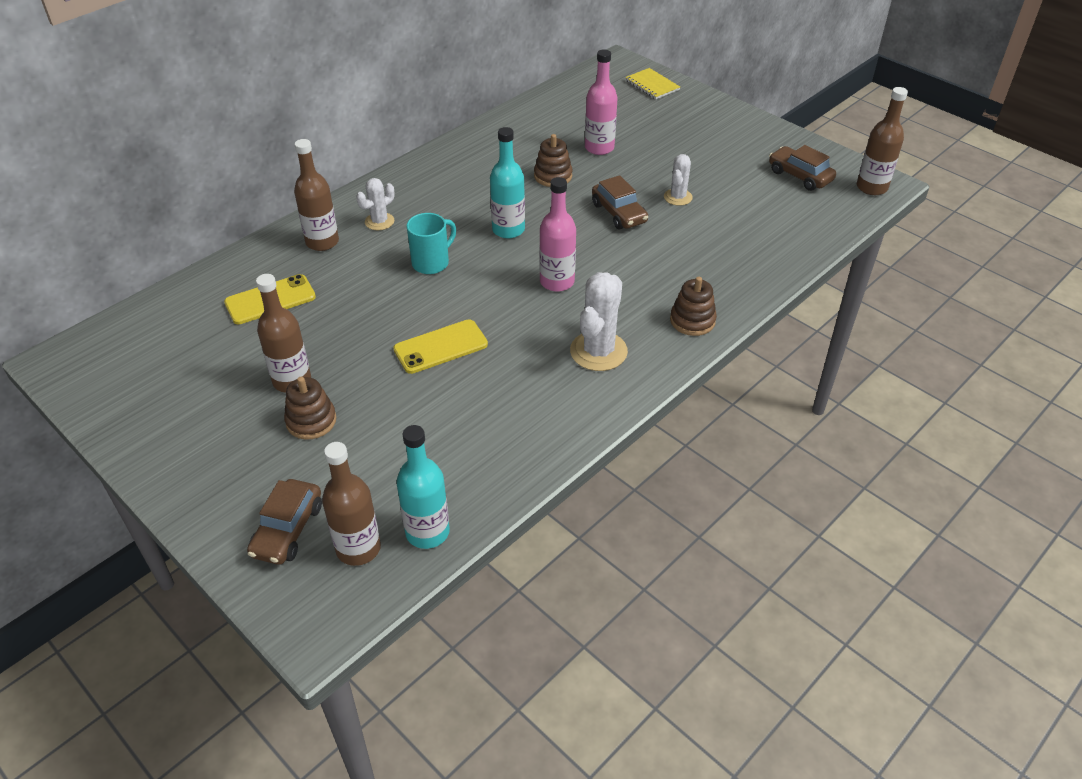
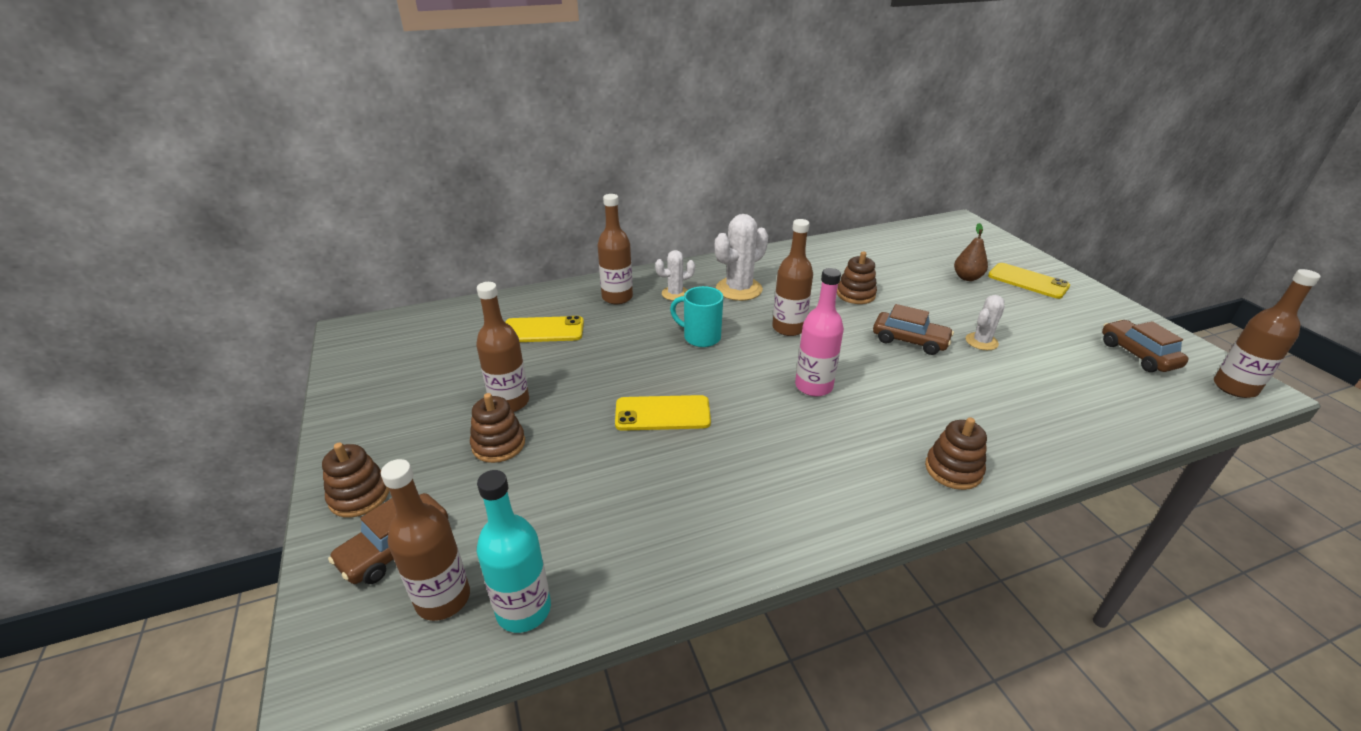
camera: 25 degrees right, 10 degrees down
(218, 504) = (359, 496): none -> brown stacking toy
(432, 263) = (700, 337): turquoise mug -> turquoise mug turned 135 degrees counterclockwise
(508, 230) = (788, 328): turquoise bottle -> brown bottle
(598, 351) = (825, 469): white cactus -> white cactus (739, 289)
(599, 148) = (913, 282): pink bottle -> none
(619, 213) = (909, 341): brown car -> brown car turned 60 degrees counterclockwise
(644, 130) = (967, 277): none -> brown pear
(652, 85) = (989, 244): yellow notebook -> none
(697, 121) = (1027, 281): none -> yellow phone

